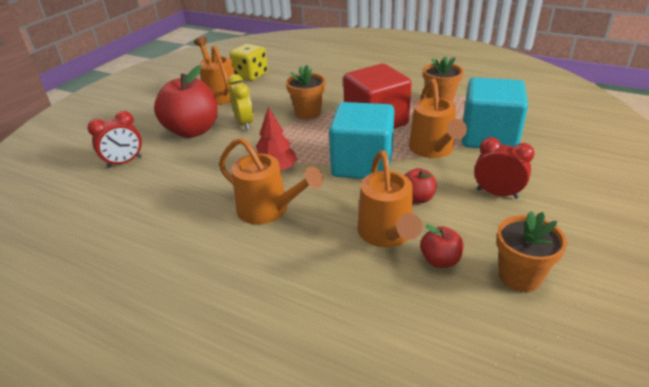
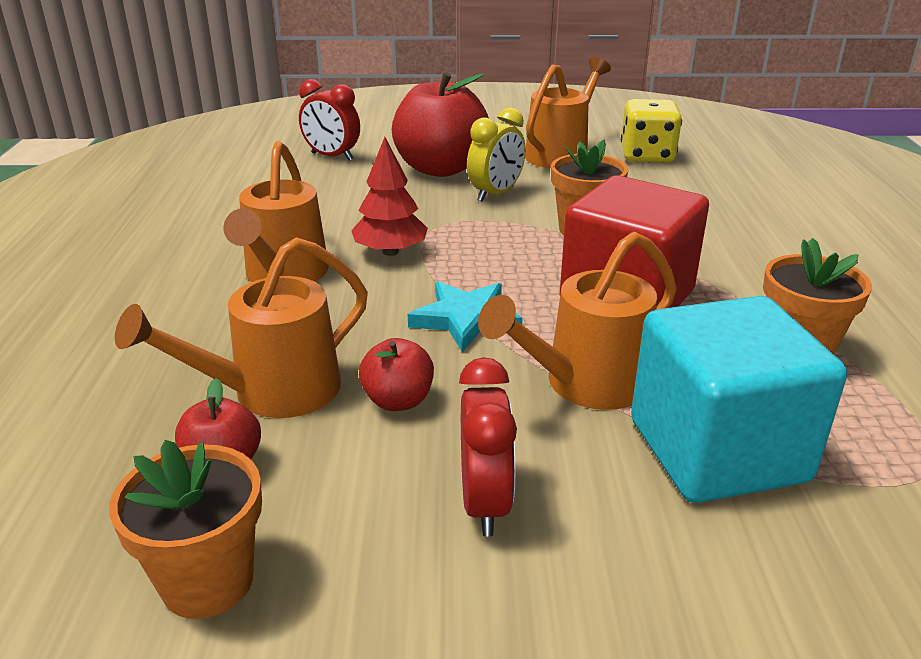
camera: 60 degrees right, 5 degrees down
(362, 164) = (465, 319): turquoise cube -> turquoise star

